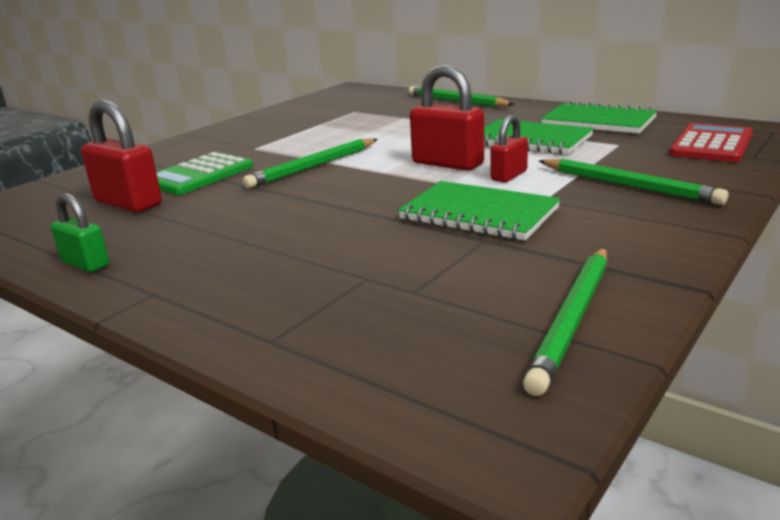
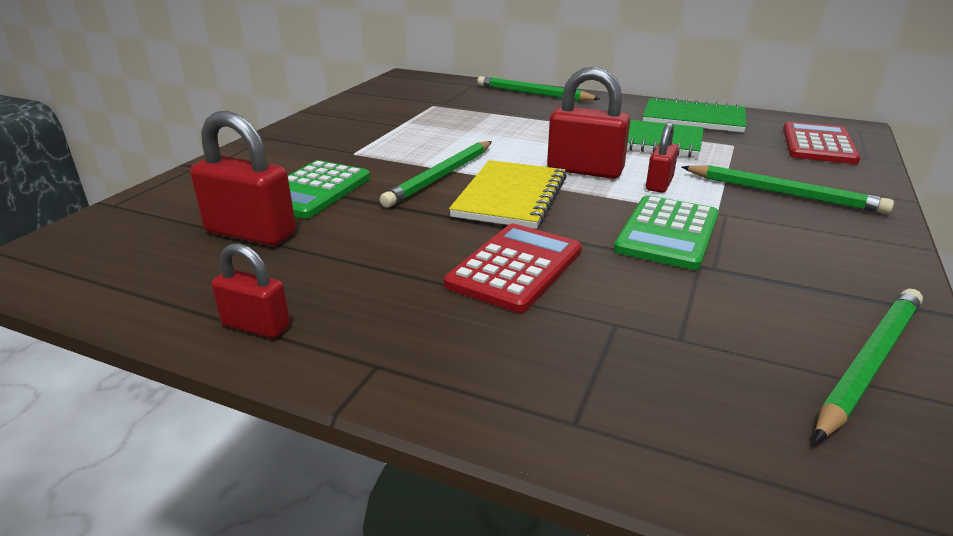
camera: 15 degrees left, 5 degrees up
(85, 264) = (256, 326): green padlock -> red padlock
(318, 235) = (515, 267): none -> red calculator
(360, 183) = (510, 197): none -> yellow notebook
(479, 214) = (667, 233): green notebook -> green calculator
(573, 319) = (869, 363): green pencil -> green pencil turned 150 degrees counterclockwise

